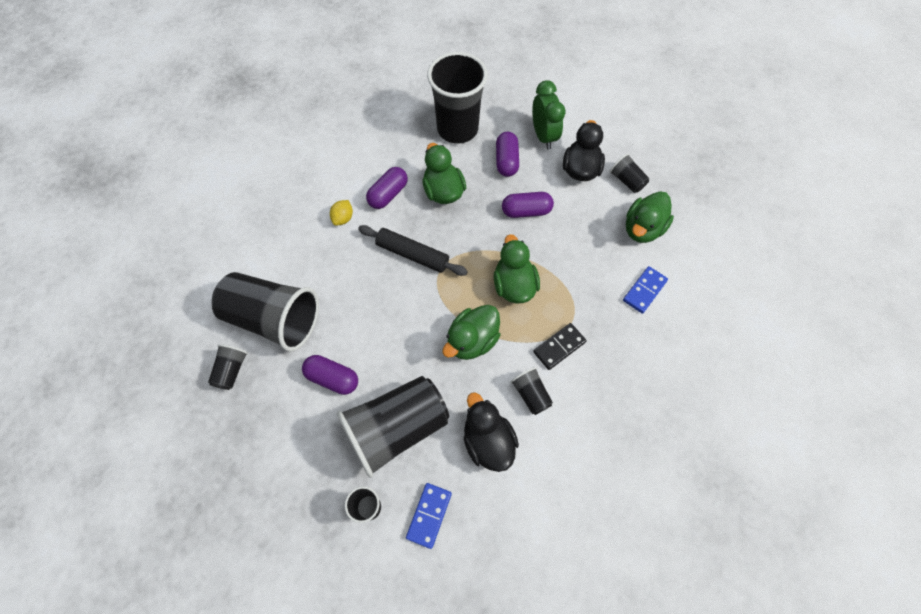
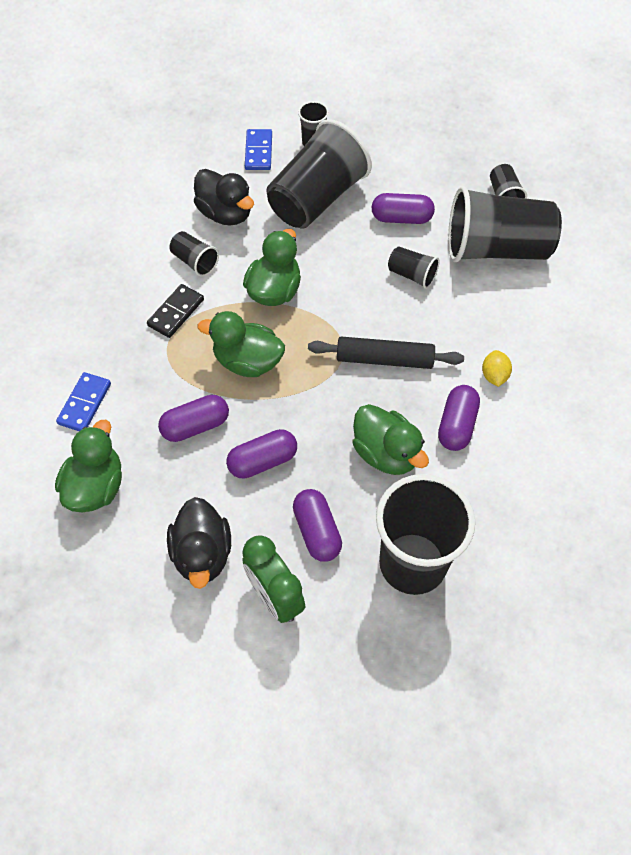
camera: 160 degrees right, 5 degrees down
(514, 285) = (247, 362): green duck -> green duck turned 135 degrees clockwise
(565, 249) = (195, 426): none -> purple capsule
(626, 181) = (128, 557): black cup -> black cup (412, 275)

